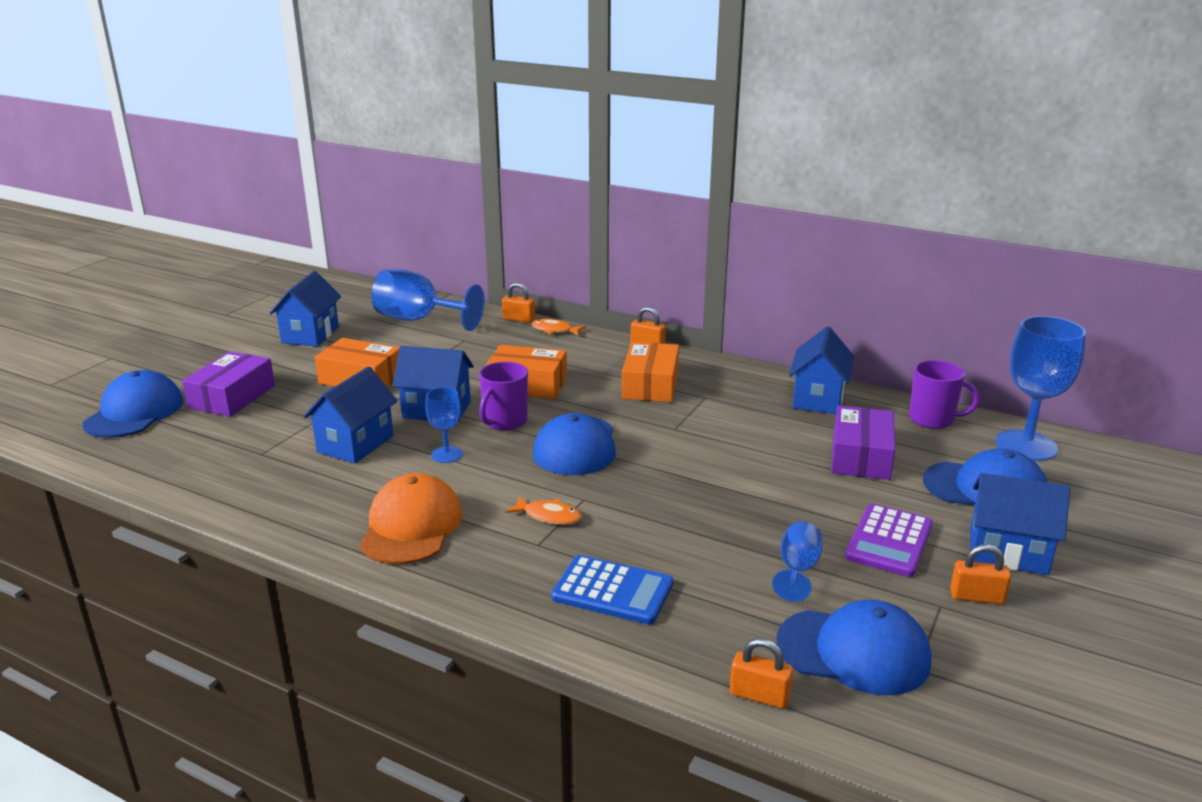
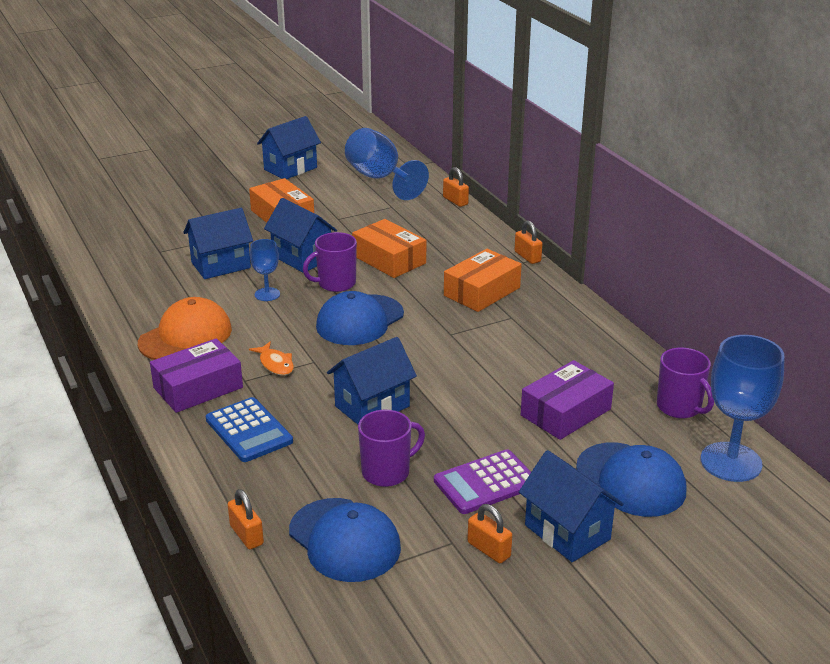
camera: 35 degrees right, 5 degrees up
(134, 412) = (122, 195): blue cap -> none
(232, 397) = (188, 203): purple box -> purple box (198, 387)
(555, 330) = (470, 219): orange fish -> none
(797, 570) = (387, 472): blue goblet -> purple mug
(818, 399) = (604, 352): blue house -> blue house (372, 406)

